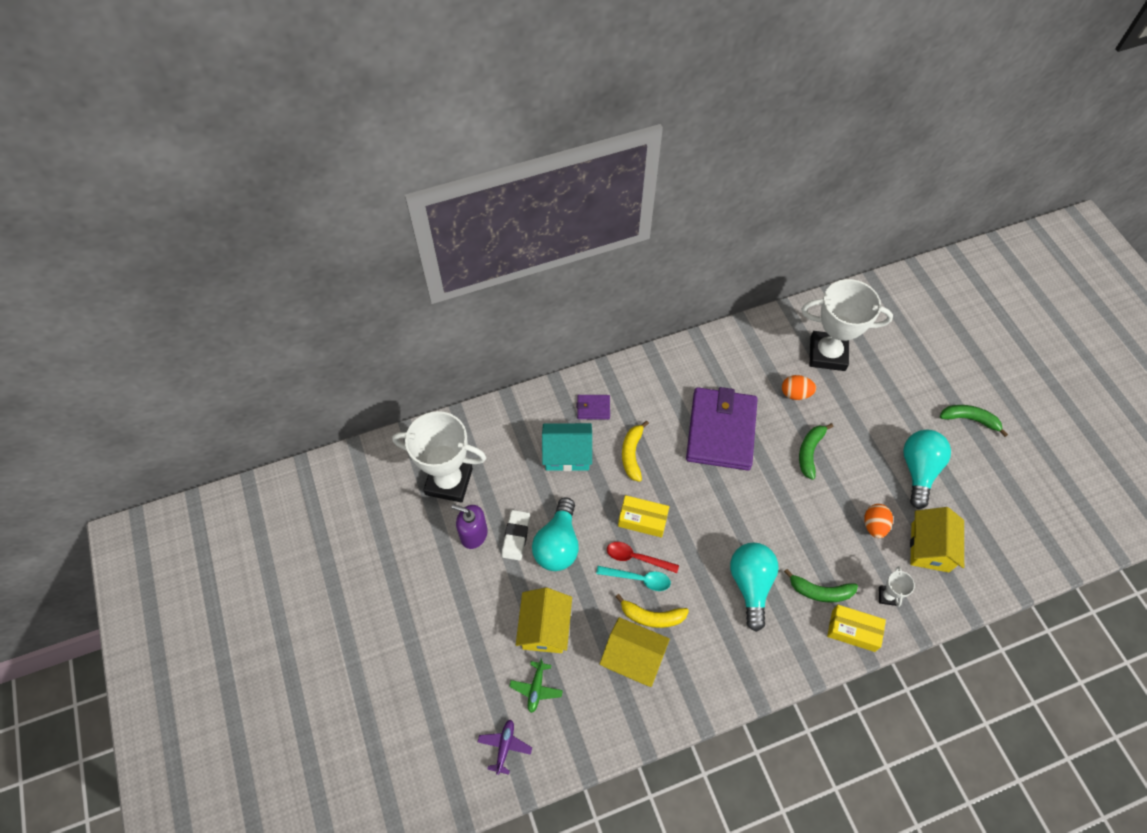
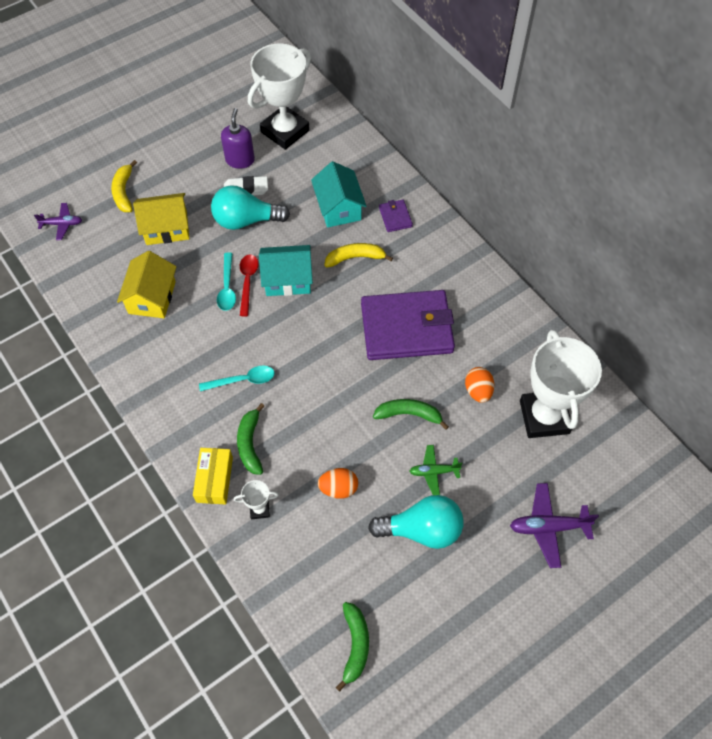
camera: 75 degrees right, 0 degrees up
(449, 481) = (285, 131): white trophy -> white trophy turned 45 degrees clockwise
(536, 688) = (112, 234): green plane -> green plane (433, 472)
(642, 520) = (287, 279): yellow box -> turquoise house
(652, 616) = (193, 304): yellow banana -> yellow banana (124, 192)
(750, 585) = (243, 380): turquoise light bulb -> turquoise spoon
(924, 381) = (548, 527): none -> purple plane
(930, 547) = (327, 549): yellow house -> none
(969, 419) = (512, 585): green banana -> green banana (355, 645)

